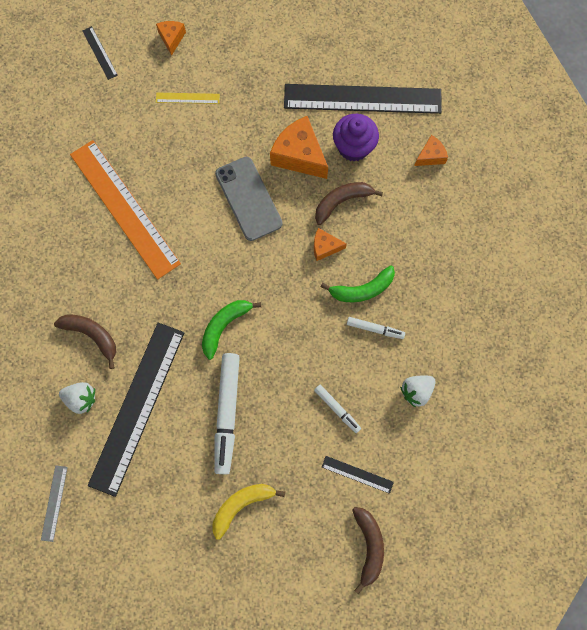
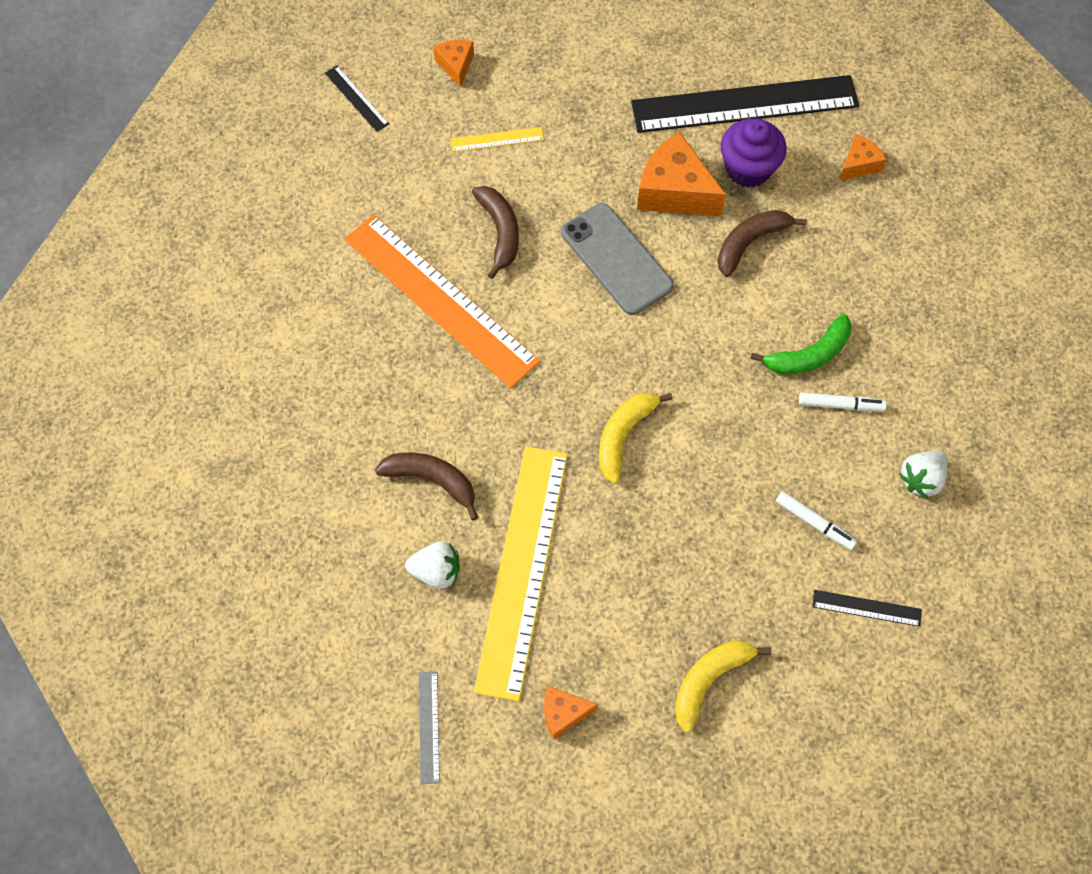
camera: 10 degrees left, 10 degrees down
(137, 407) = (521, 569): black ruler -> yellow ruler
(224, 326) = (623, 436): green banana -> yellow banana
(227, 413) = (656, 556): white marker -> none
(325, 247) = (741, 306): orange cheese -> orange cheese (563, 713)
(368, 545) = (908, 705): brown banana -> brown banana (500, 232)

